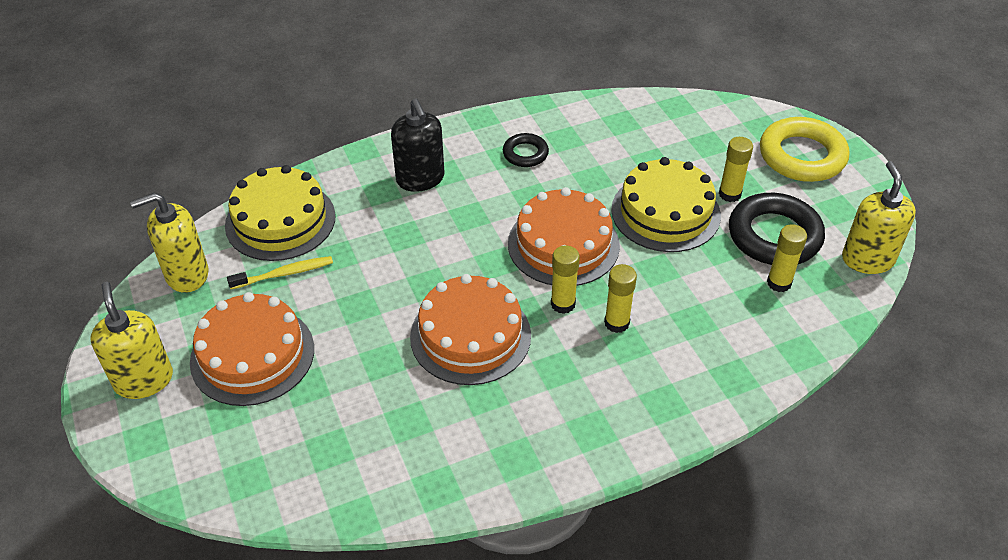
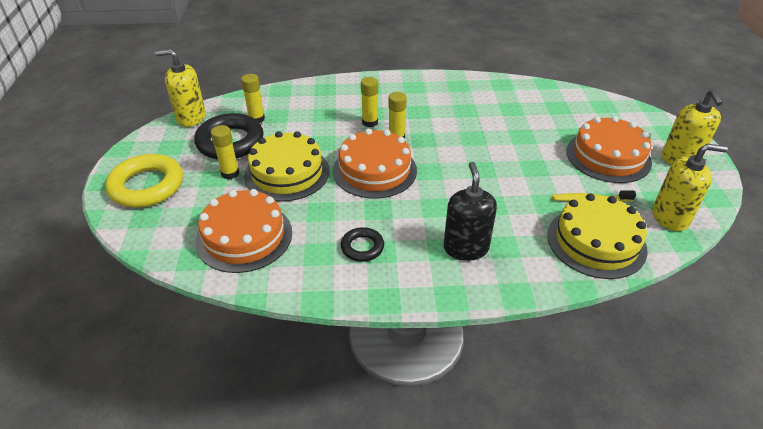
camera: 160 degrees left, 5 degrees down
(470, 335) = (463, 136): orange cake -> orange cake (244, 236)
(867, 259) = (191, 118): yellow soap dispenser -> yellow soap dispenser turned 75 degrees clockwise

